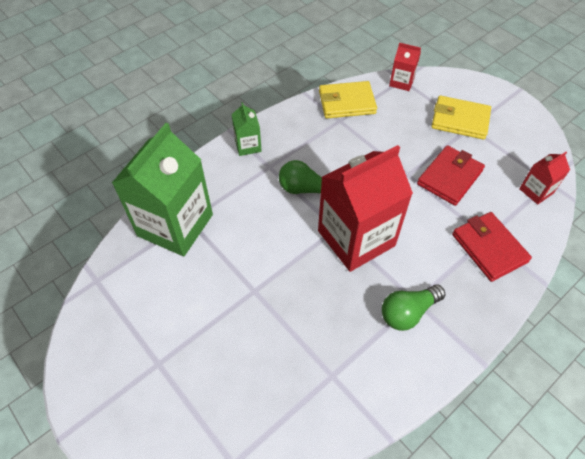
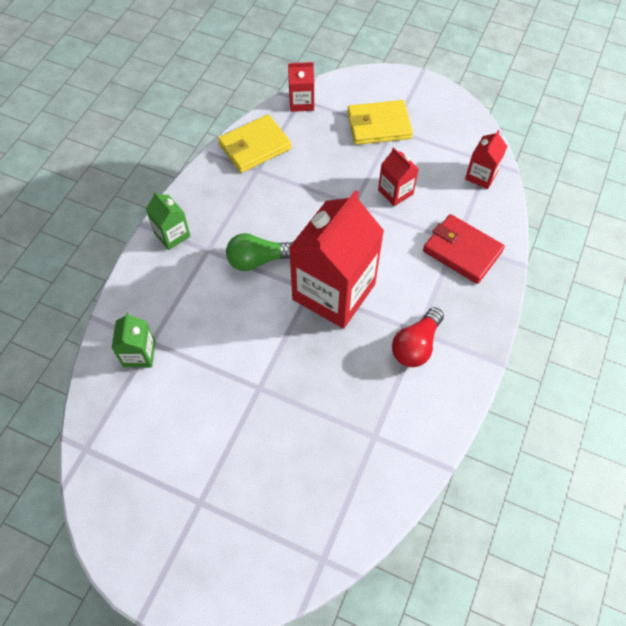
camera: 25 degrees left, 5 degrees up
(175, 225) = (139, 354): green carton -> green carton, size x0.45
(408, 312) = (416, 345): green light bulb -> red light bulb
(449, 177) = (395, 192): red wallet -> red carton

